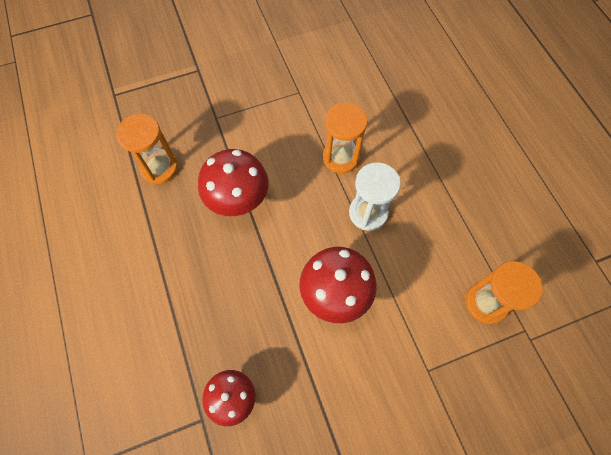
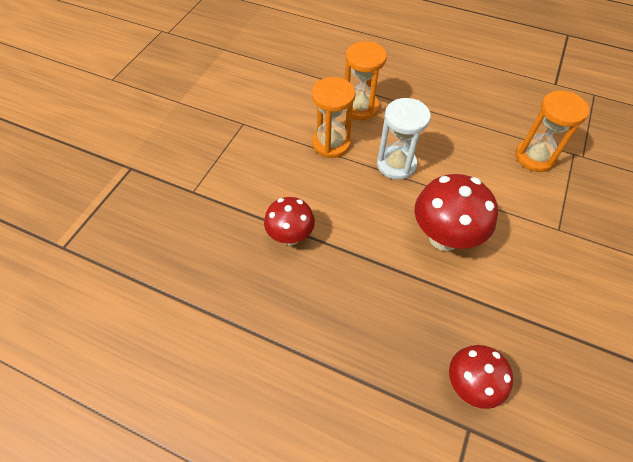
camera: 45 degrees left, 10 degrees down
(159, 168) = (186, 269): orange hourglass -> orange hourglass (360, 107)
(239, 201) = (290, 237): red mushroom -> red mushroom, size x0.65

